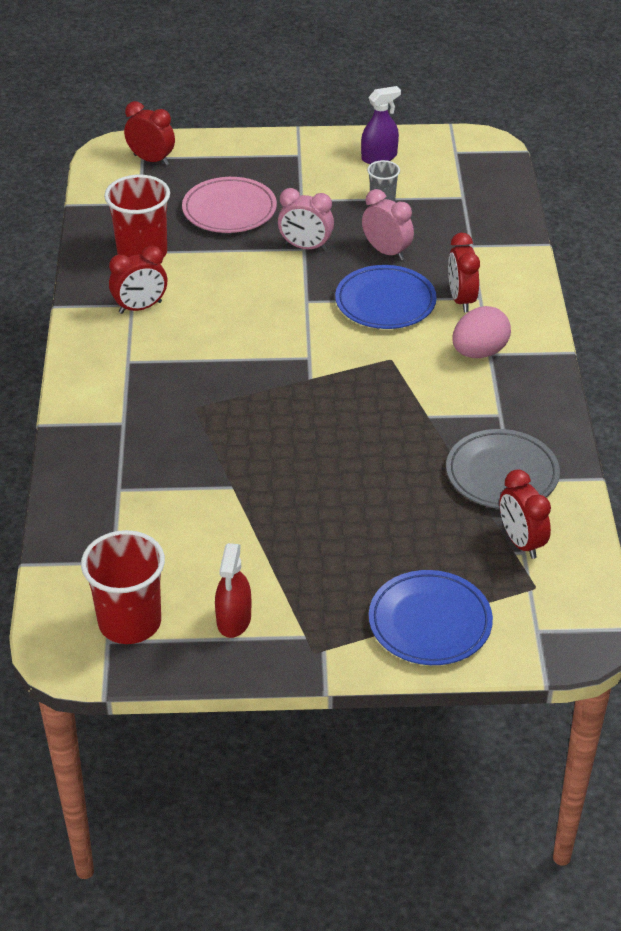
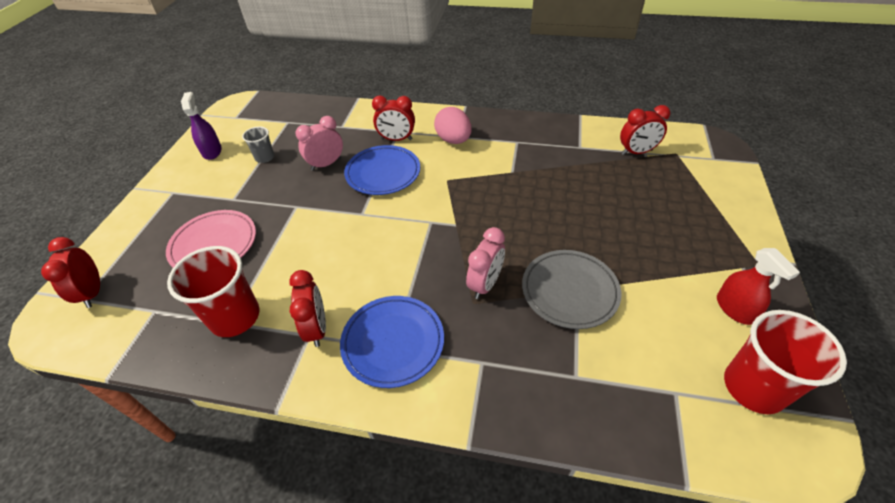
camera: 75 degrees left, 5 degrees up
(151, 160) = (93, 292): red clock -> red clock turned 60 degrees counterclockwise
(234, 620) = (734, 309): red spray bottle -> red spray bottle turned 45 degrees clockwise
(305, 247) = (294, 205): pink clock -> pink clock (485, 284)
(430, 622) = (716, 201): blue plate -> blue plate (393, 342)
(502, 474) = (574, 150): grey plate -> grey plate (569, 291)

